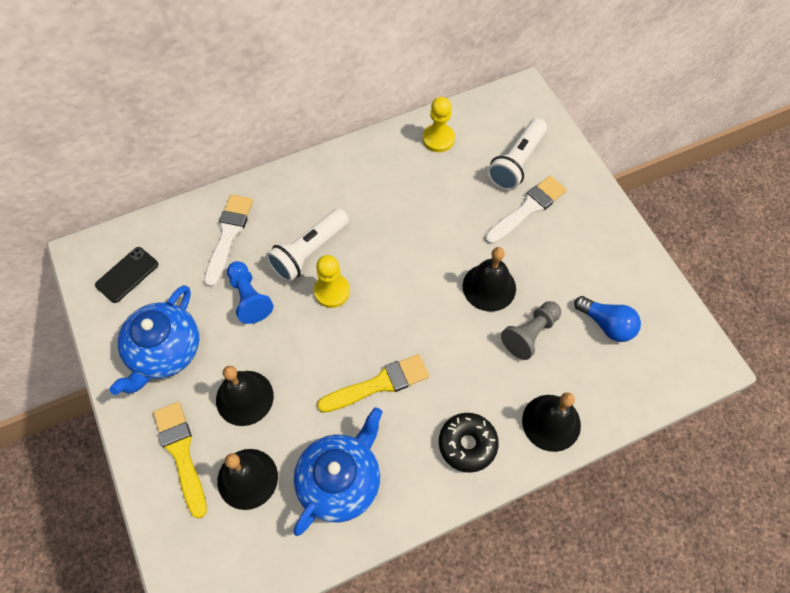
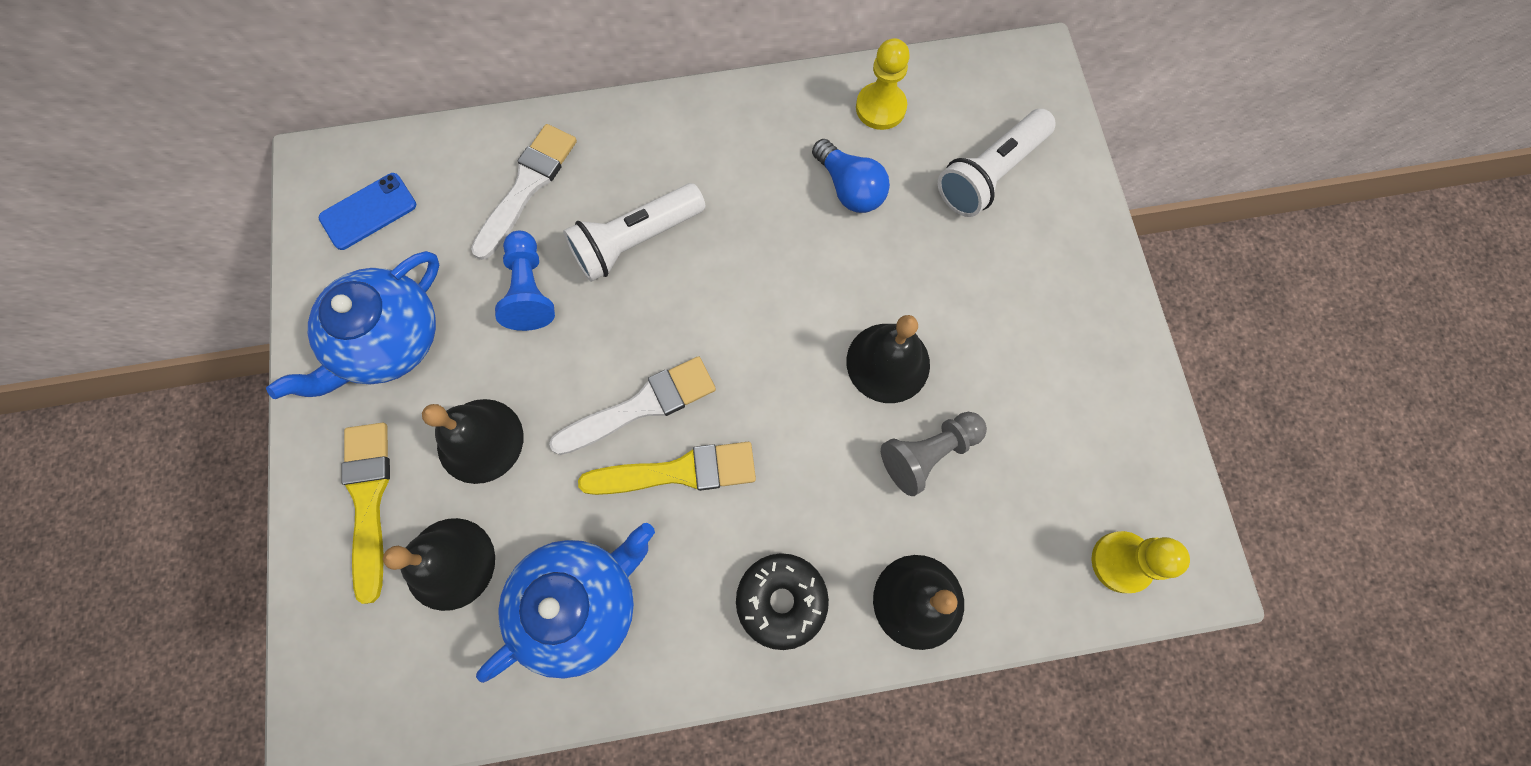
camera: 15 degrees right, 10 degrees up
(127, 275) = (368, 211): black phone -> blue phone
(332, 291) = (651, 310): yellow pawn -> yellow pawn (1121, 562)
(527, 209) = (985, 252): white brush -> white brush (641, 406)
(607, 324) = (1052, 469): blue light bulb -> blue light bulb (850, 188)

